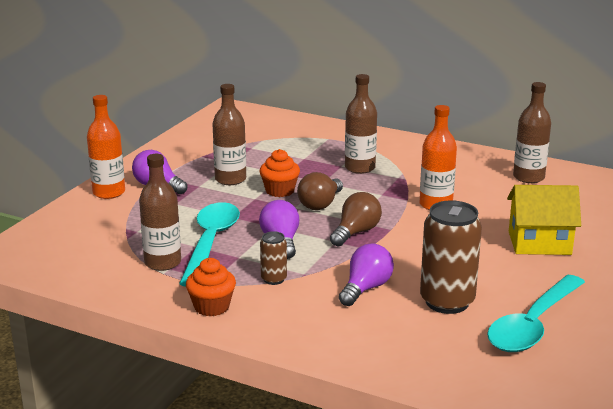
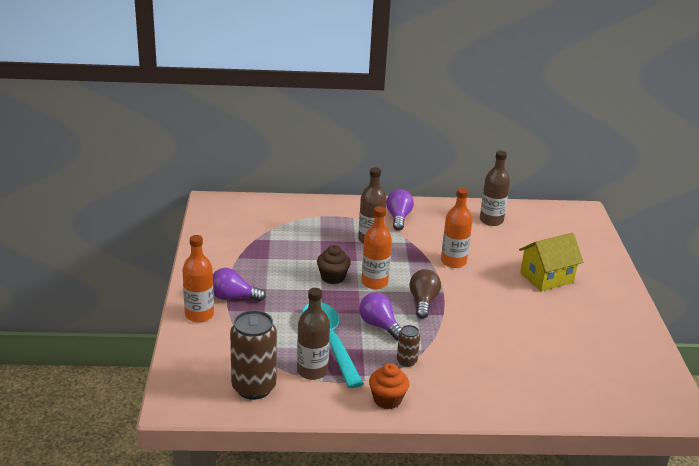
camera: 30 degrees left, 5 degrees up
(230, 179) = (284, 276): brown bottle -> none
(280, 191) = (333, 277): orange cupcake -> brown cupcake
(320, 204) = (374, 282): brown light bulb -> orange bottle
(366, 288) = (474, 350): purple light bulb -> purple light bulb (398, 218)
(447, 302) = (534, 345): brown can -> brown can (253, 387)
(533, 325) = (599, 347): turquoise spoon -> none

